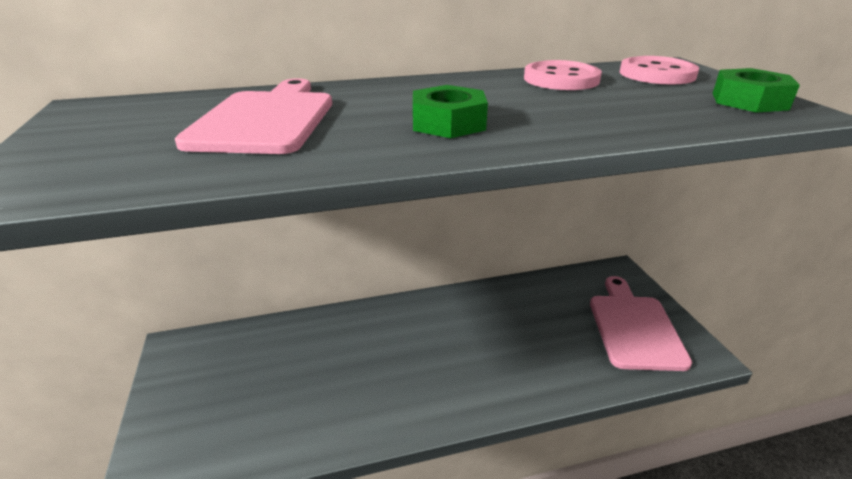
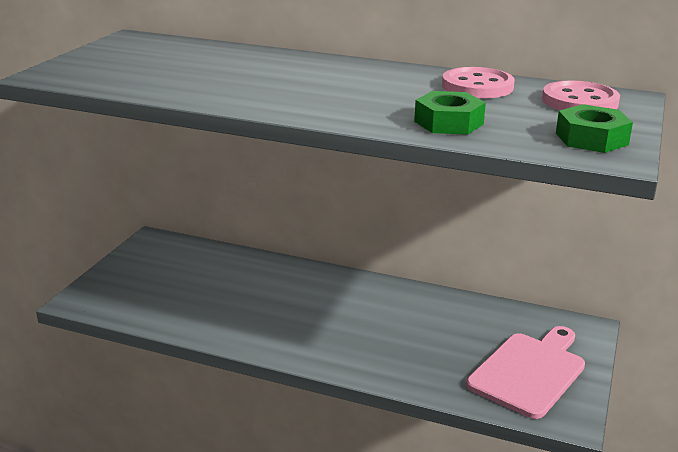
camera: 35 degrees right, 5 degrees down
(266, 119) = (212, 67): pink cutting board -> none
(448, 123) = (313, 96): green nut -> green nut (448, 123)

